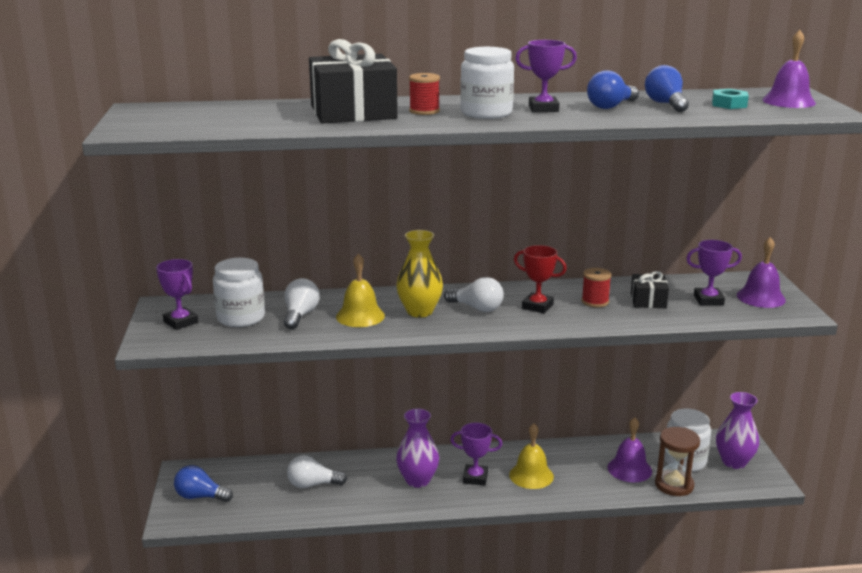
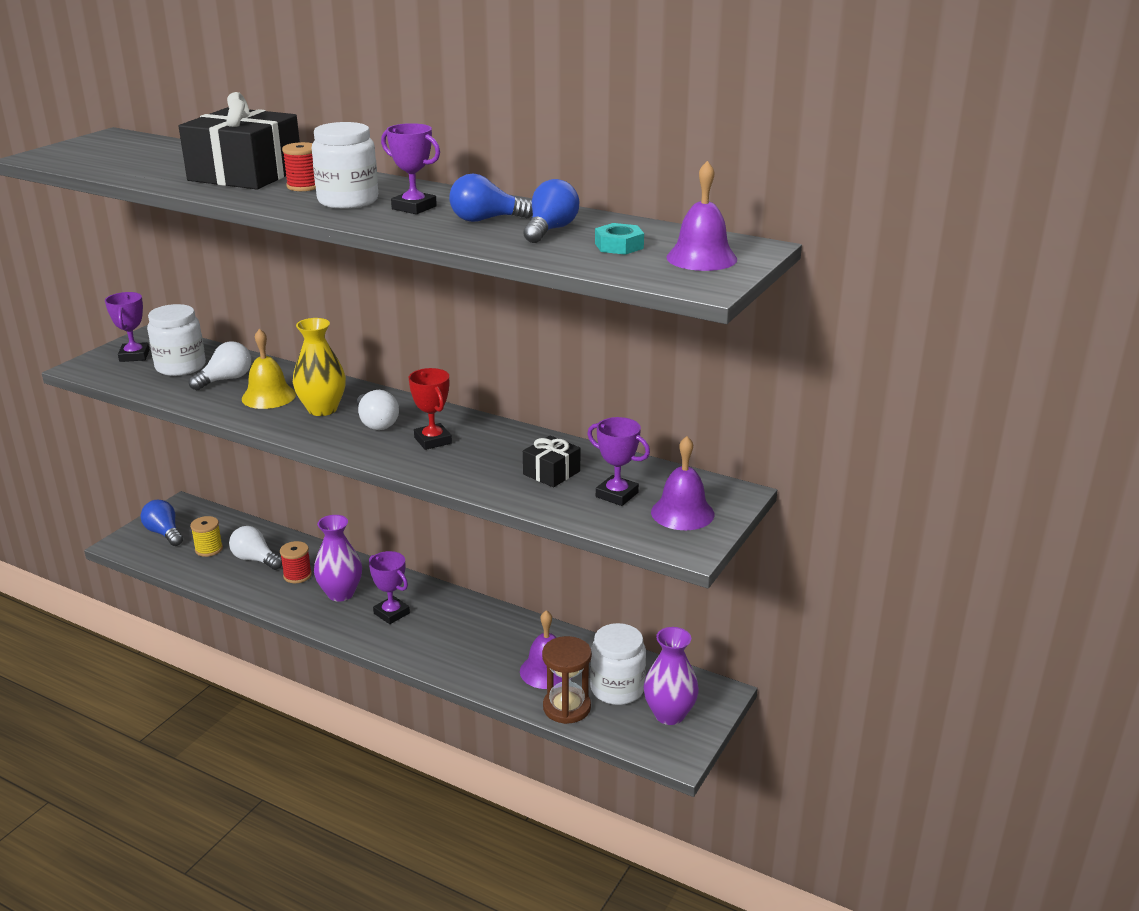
camera: 35 degrees right, 5 degrees up
(260, 493) = (209, 549): none -> yellow spool
(531, 475) = (444, 634): yellow bell -> none
(595, 301) = (496, 455): red spool -> red spool (297, 575)

